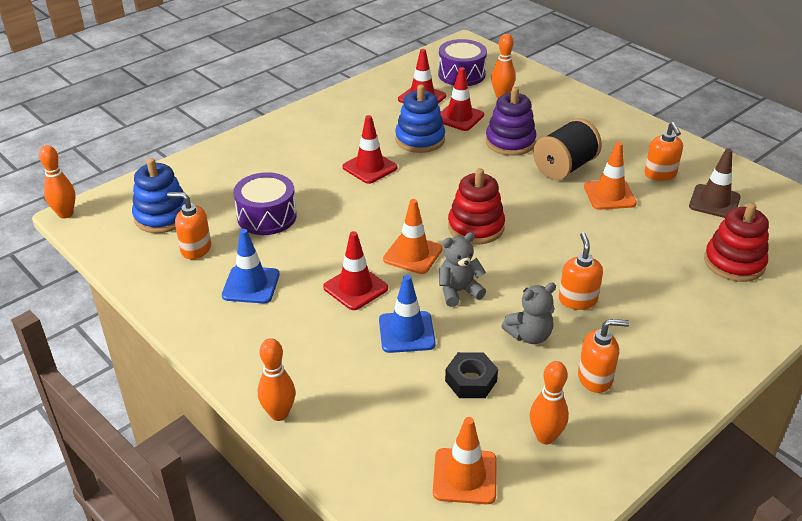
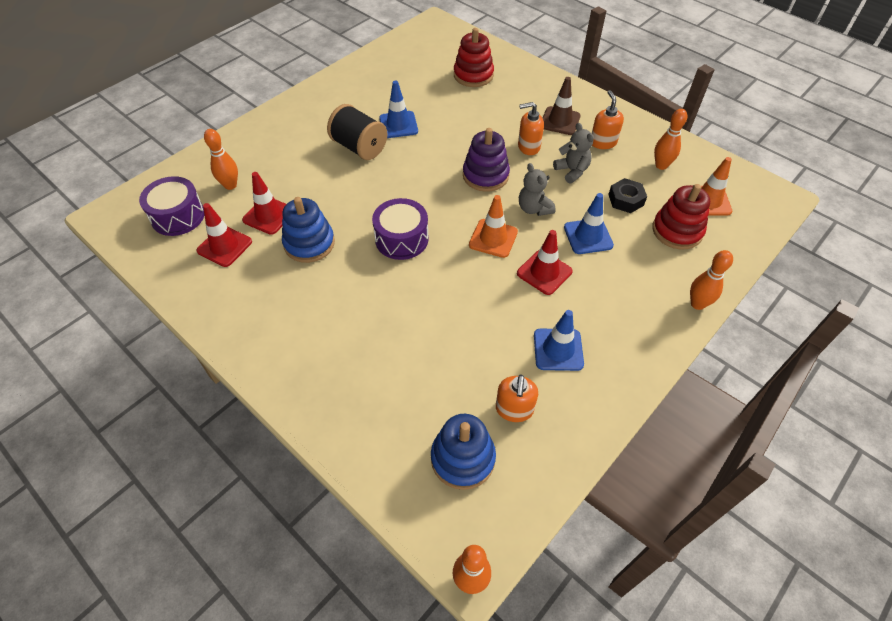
camera: 95 degrees left, 15 degrees up
(267, 216) = (452, 355): purple drum -> purple drum (401, 239)
(370, 167) = (360, 279): red traffic cone -> none
(476, 227) = (450, 200): red stacking toy -> red stacking toy (677, 231)
(510, 142) = (317, 180): purple stacking toy -> purple stacking toy (485, 175)
(609, 195) = (398, 125): orange traffic cone -> blue traffic cone
(660, 174) = (368, 97): orange soap dispenser -> none
(714, 202) = (403, 76): brown traffic cone -> brown traffic cone (560, 121)

